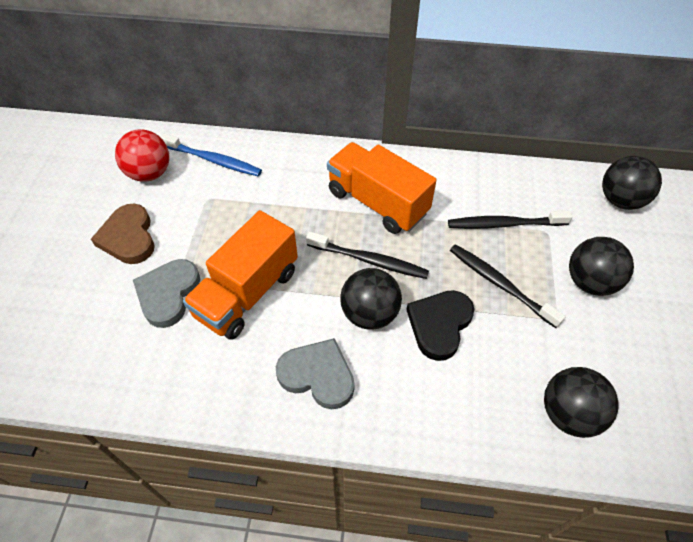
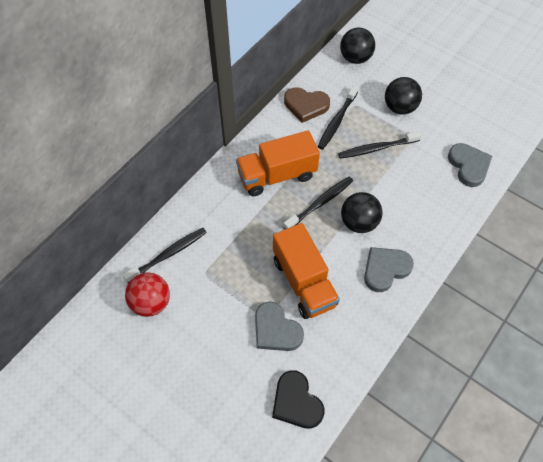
camera: 60 degrees left, 5 degrees up
(128, 237) = (208, 339): brown heart -> brown heart (306, 105)
(213, 160) = (168, 254): blue toothbrush -> black toothbrush
(439, 325) = (386, 192): black heart -> black heart (296, 402)
(569, 413) = (468, 166): black ball -> grey heart

